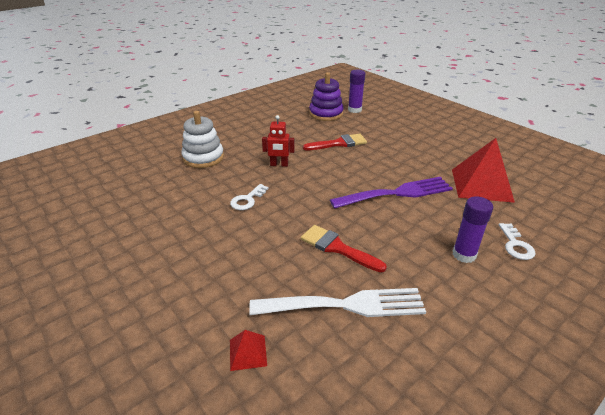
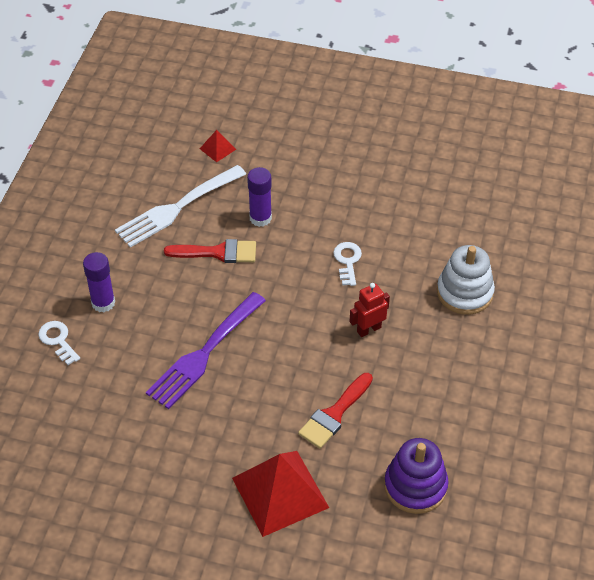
camera: 145 degrees right, 15 degrees up
(354, 110) = (382, 527): purple glue stick -> purple glue stick (260, 218)
(481, 185) = (114, 422): red pyramid -> red pyramid (280, 492)

